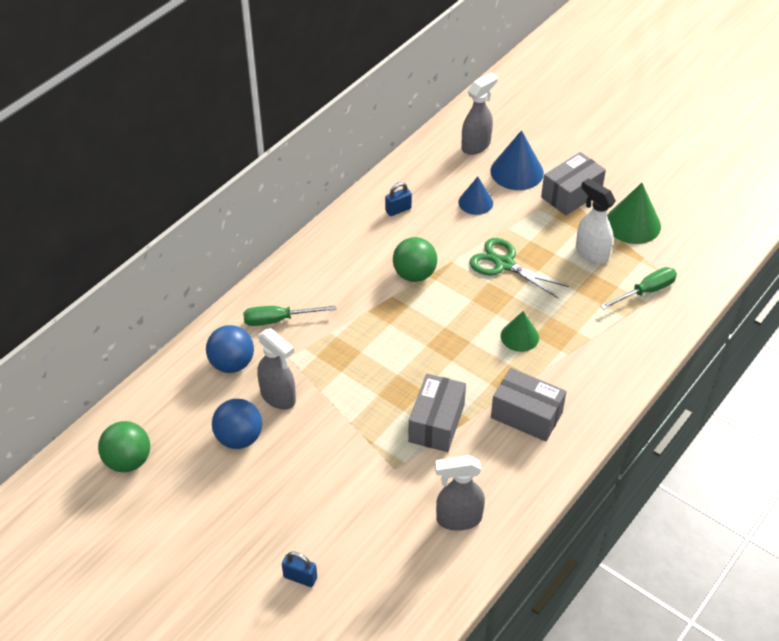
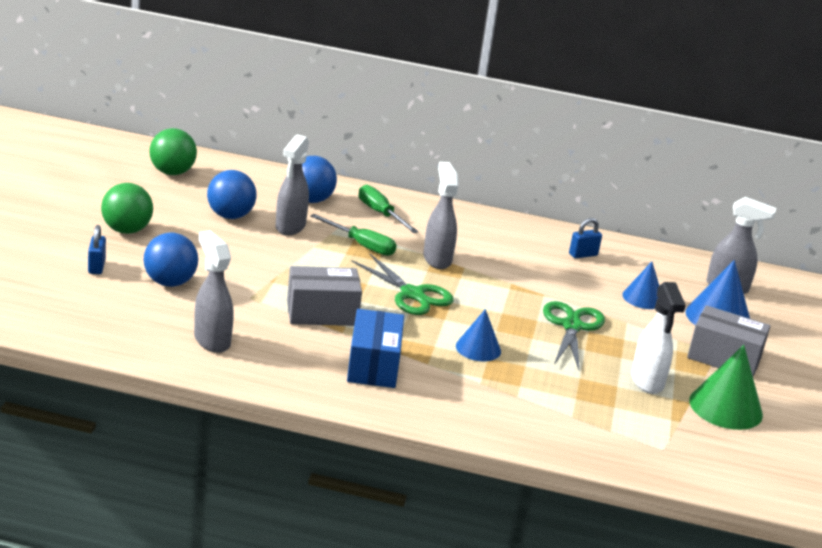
camera: 60 degrees right, 20 degrees down
(349, 524) = (170, 282): none -> blue ball
(373, 309) = (437, 259): none -> grey spray bottle
(398, 210) = (583, 255): blue padlock -> blue padlock turned 60 degrees counterclockwise
(414, 274) = (504, 275): green ball -> green ball (126, 230)
(425, 349) = (412, 294): none -> green scissors
(519, 336) = (478, 348): green cone -> blue cone
(526, 415) = (373, 365): grey box -> blue box
(591, 253) = (647, 382): white spray bottle -> white spray bottle turned 150 degrees clockwise
(646, 291) = (626, 428): green screwdriver -> green screwdriver (361, 245)

